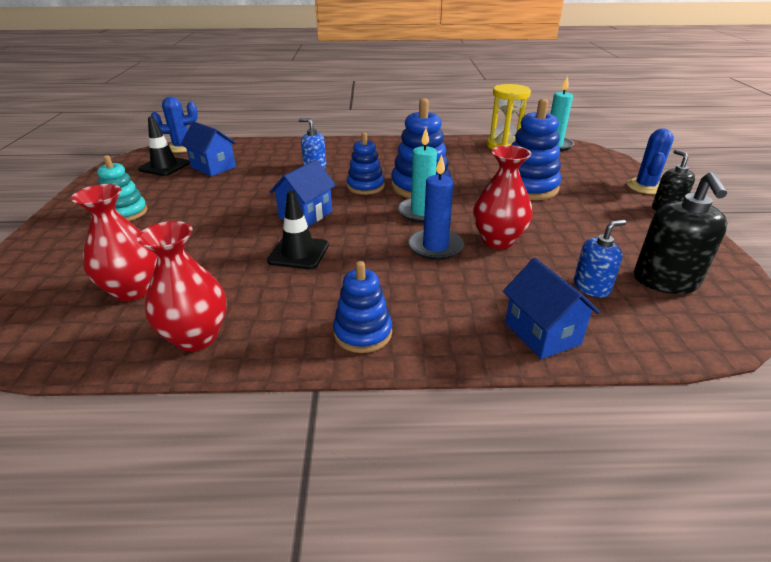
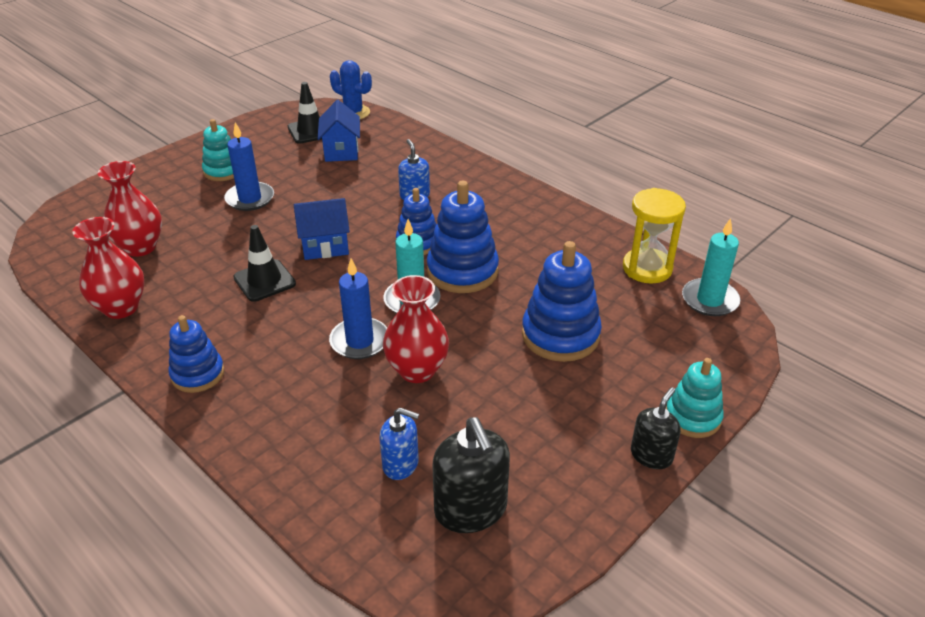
camera: 45 degrees right, 5 degrees up
(186, 217) = (250, 199): none -> blue candle
(542, 333) = (292, 465): blue house -> none
(645, 187) = (693, 417): blue cactus -> turquoise stacking toy
(665, 281) = (471, 509): black soap dispenser -> black soap dispenser turned 75 degrees counterclockwise

